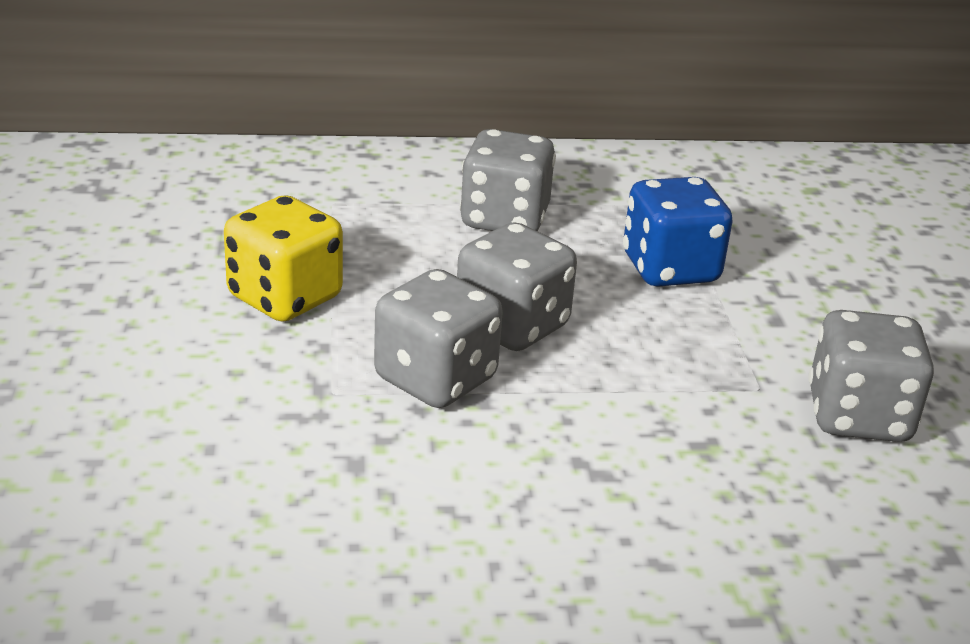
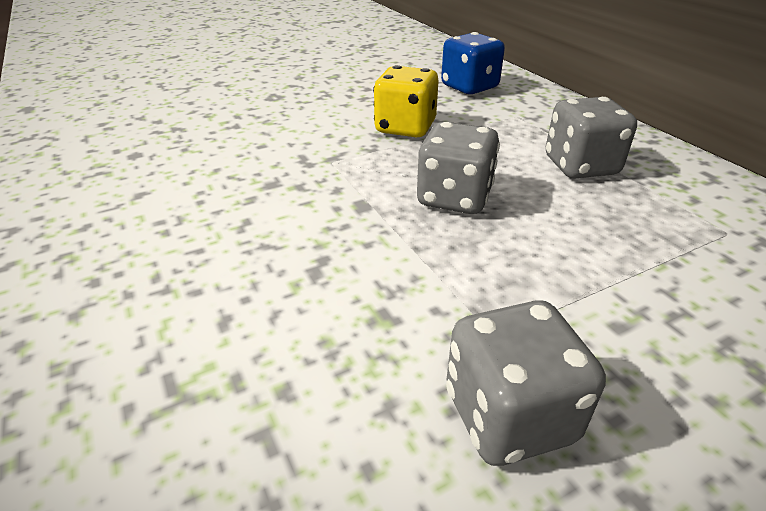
camera: 70 degrees right, 5 degrees up
(435, 379) = (369, 186): grey dice -> none
(670, 269) = (617, 248): blue dice -> blue dice (469, 87)

